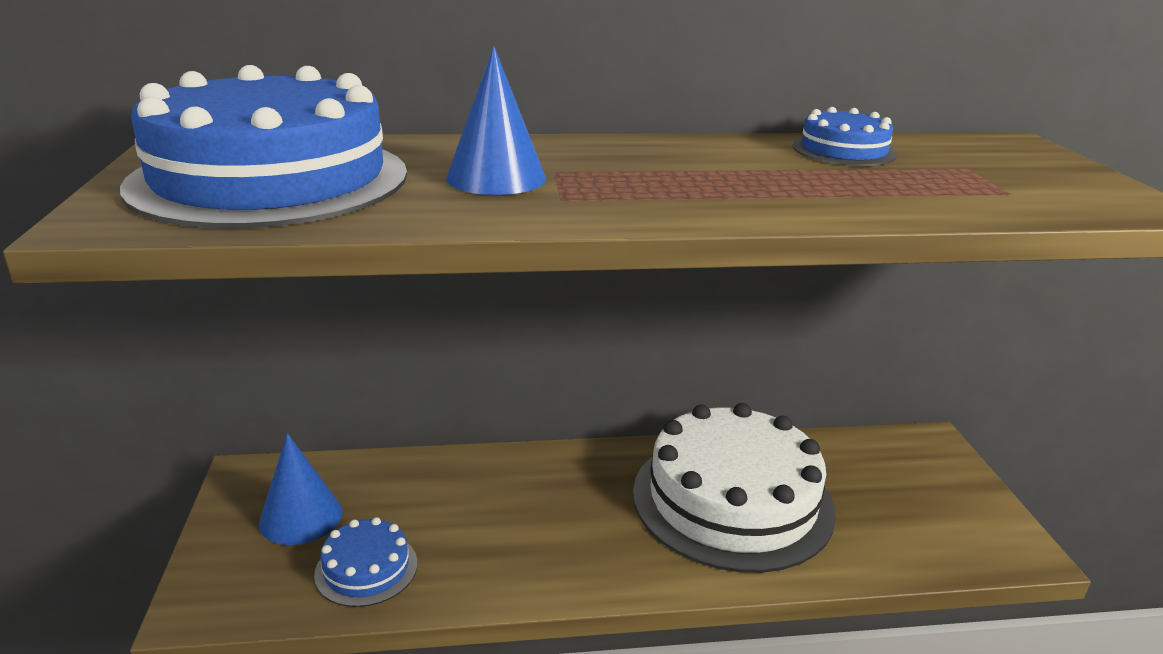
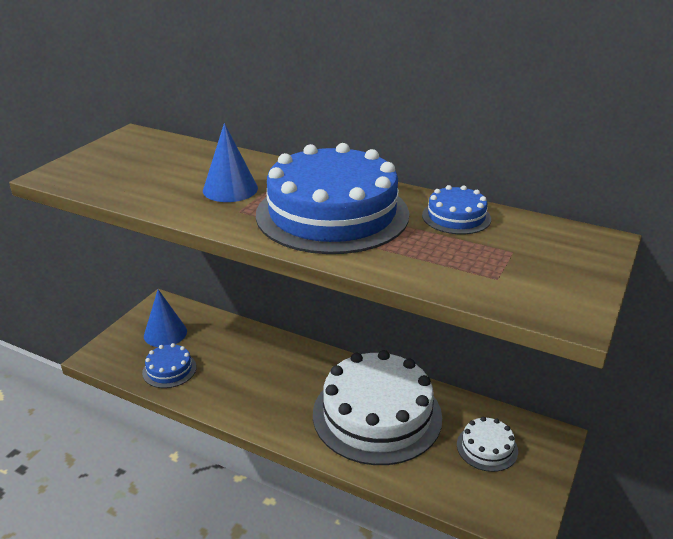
camera: 35 degrees right, 5 degrees up
(270, 179) = (138, 165): blue cake -> blue cake (332, 214)
(888, 483) = (487, 447): none -> white cake

